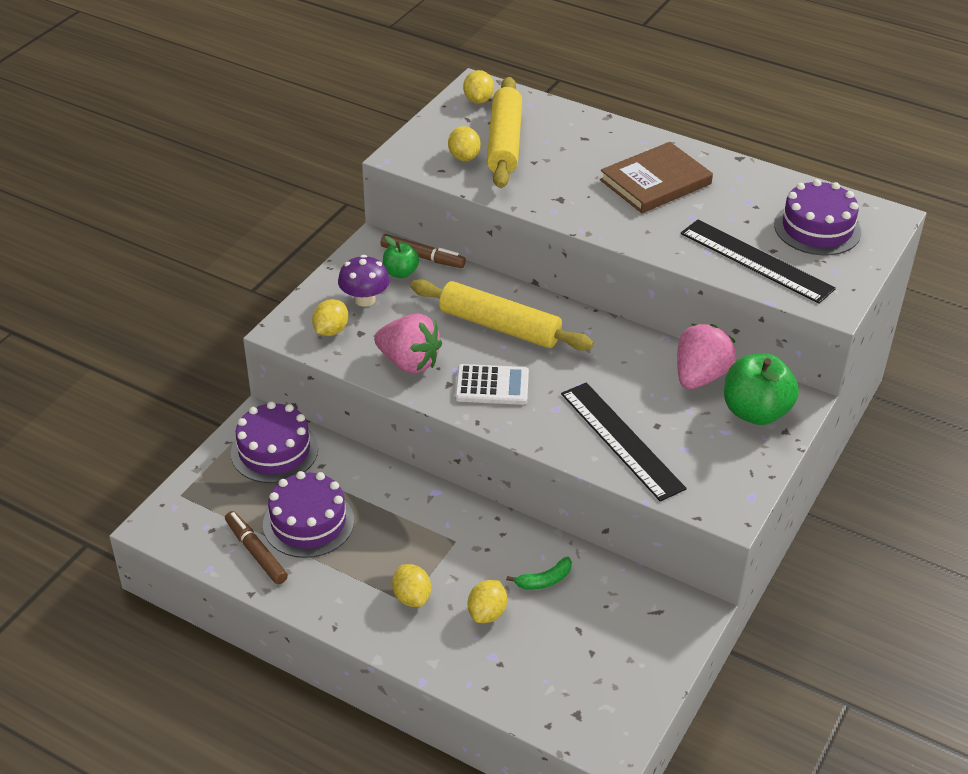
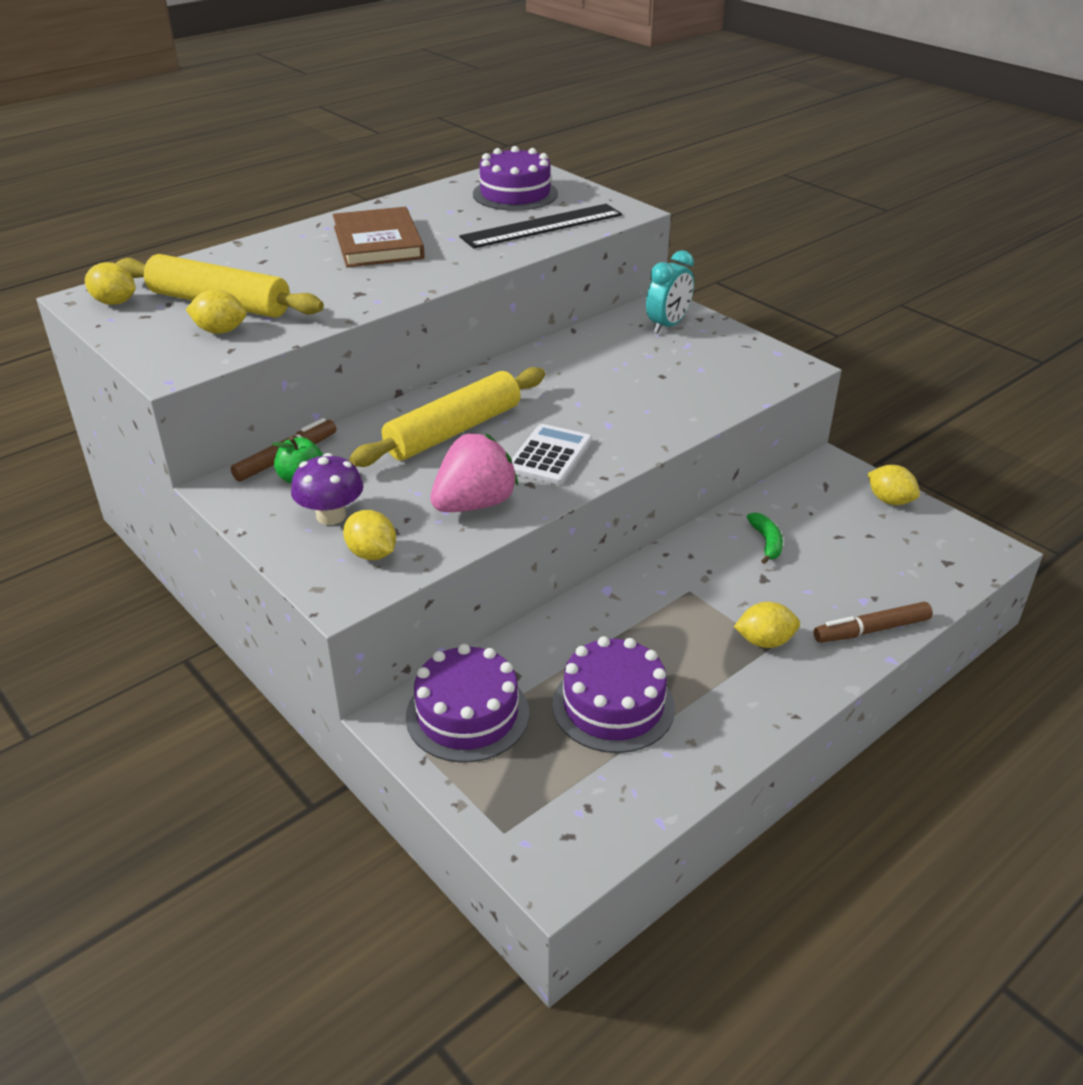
camera: 70 degrees left, 5 degrees down
(256, 552) = (647, 766): brown marker -> brown marker (871, 630)
(487, 613) = (802, 591): yellow lemon -> yellow lemon (889, 500)
(621, 440) = (674, 398): black ruler -> none
(700, 376) = (604, 339): pink strawberry -> none
(755, 412) = (667, 325): green apple -> turquoise clock

